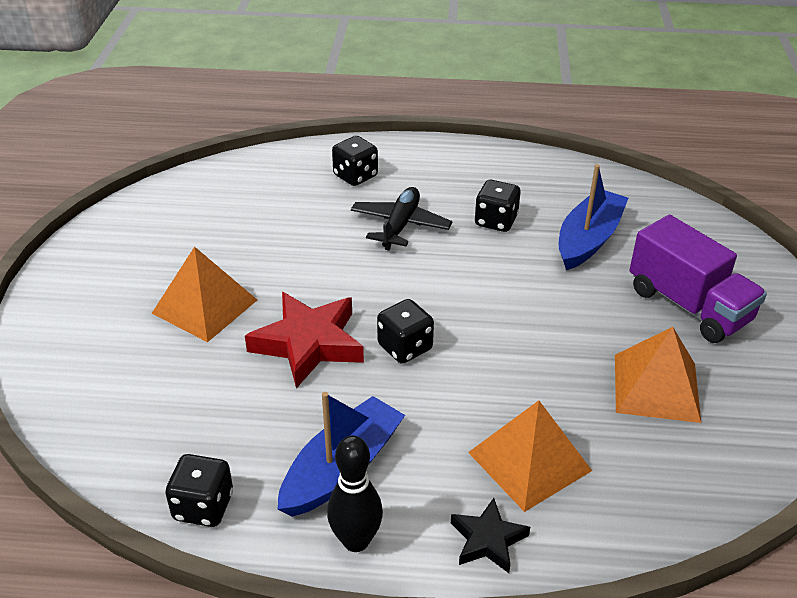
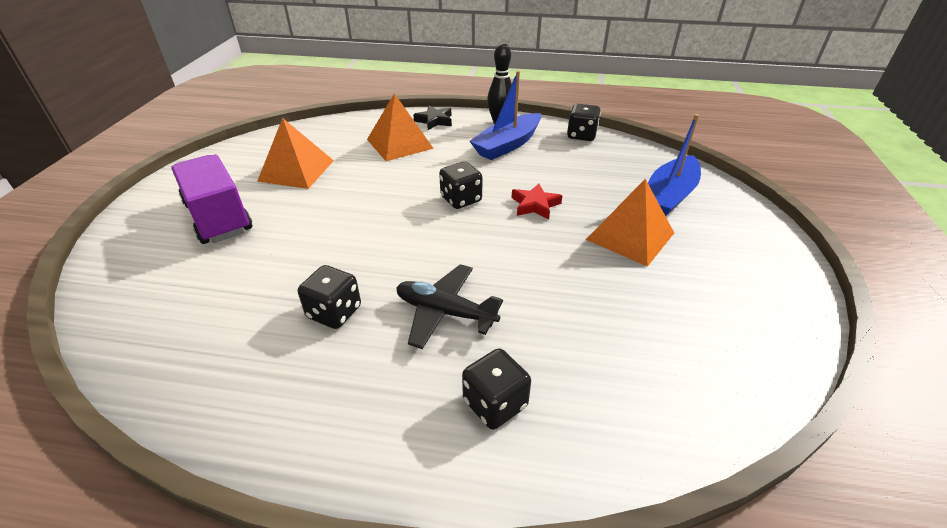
camera: 175 degrees left, 0 degrees up
(308, 343) = (535, 205): red star -> red star, size x0.56
(400, 225) = (445, 312): black plane -> black plane turned 90 degrees clockwise
(588, 239) = (249, 283): blue boat -> blue boat (669, 196)

